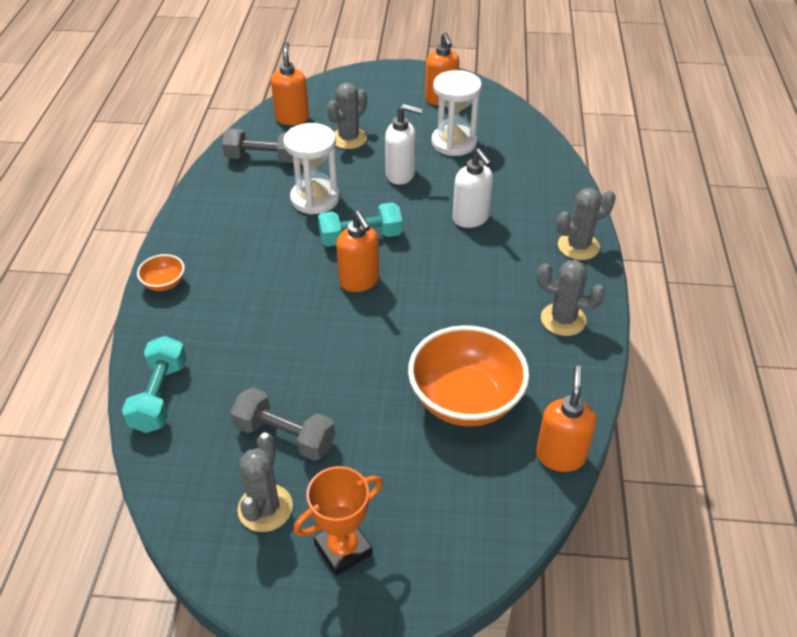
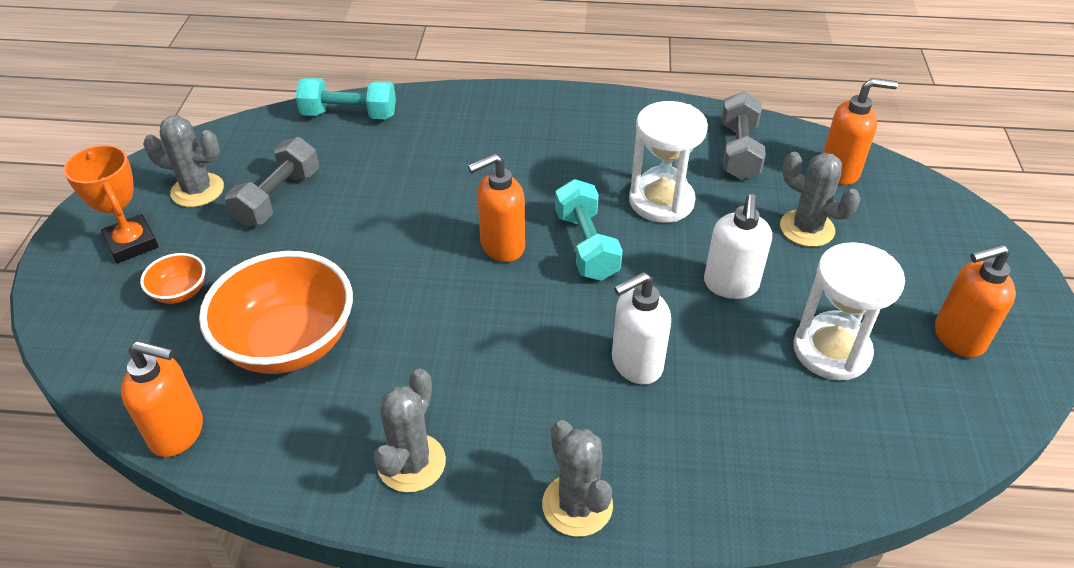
camera: 90 degrees right, 0 degrees up
(164, 283) = (504, 100): orange bowl -> orange bowl (180, 292)

